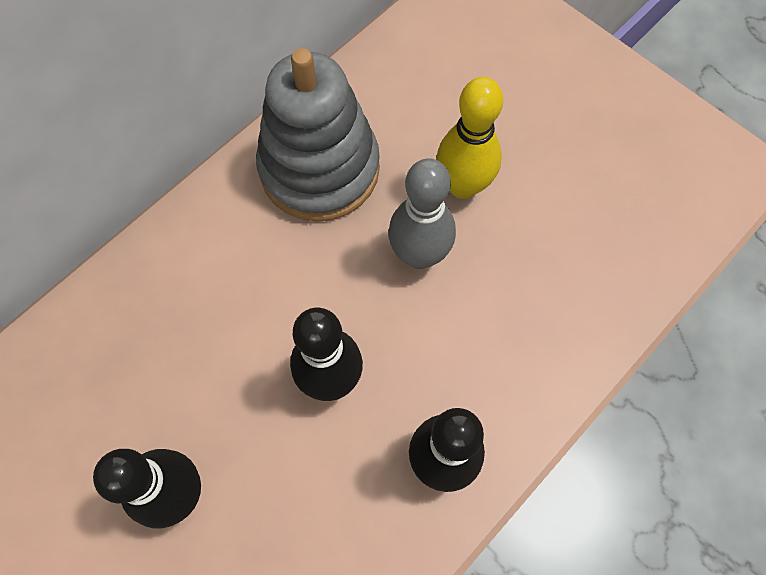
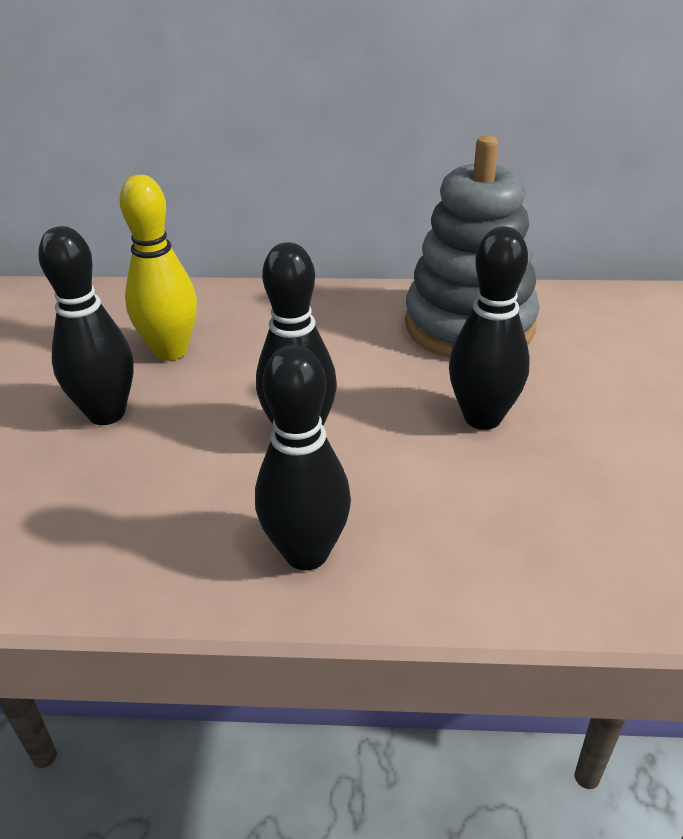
camera: 50 degrees right, 30 degrees down
(419, 254) = (482, 418): grey bowling pin -> black bowling pin
(463, 185) = (586, 404): yellow bowling pin -> yellow bowling pin (170, 351)

